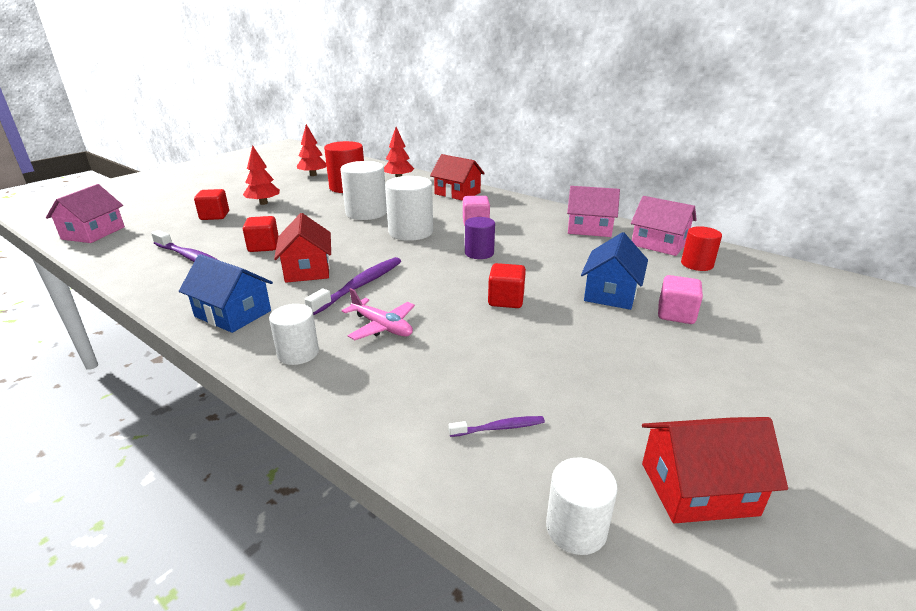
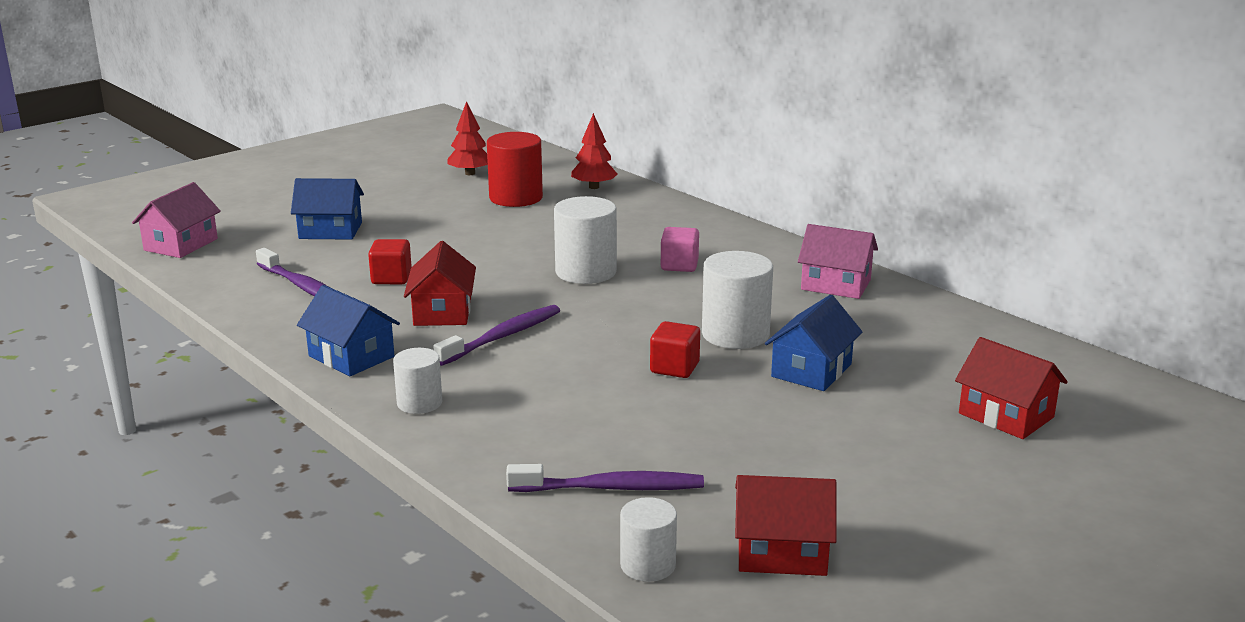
camera: 10 degrees right, 5 degrees down
(215, 216) = (330, 230): red cube -> blue house
(263, 203) = (396, 215): red tree -> none
(366, 213) = (533, 239): white cylinder -> white cylinder (735, 334)
(382, 326) = (517, 384): pink plane -> none
(457, 193) = (671, 217): red house -> red house (1006, 415)
(479, 253) = (666, 307): purple cylinder -> none
(499, 428) = (611, 488): purple toothbrush -> purple toothbrush, size x1.95
(659, 244) = (920, 313): pink house -> none
(676, 314) = (877, 401): pink cube -> none
(697, 264) = (952, 344): red cylinder -> none

